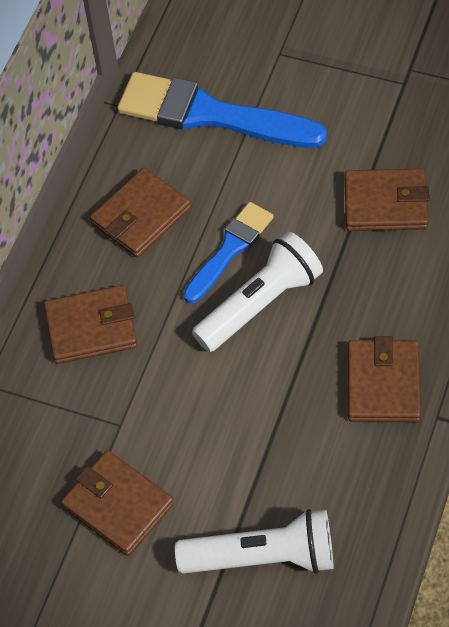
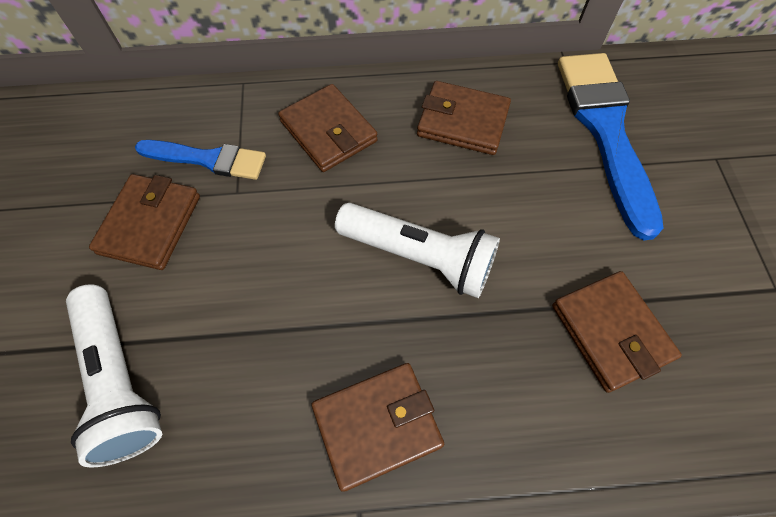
camera: 60 degrees right, 5 degrees up
(230, 249) = (467, 205): blue brush -> blue brush (208, 159)

